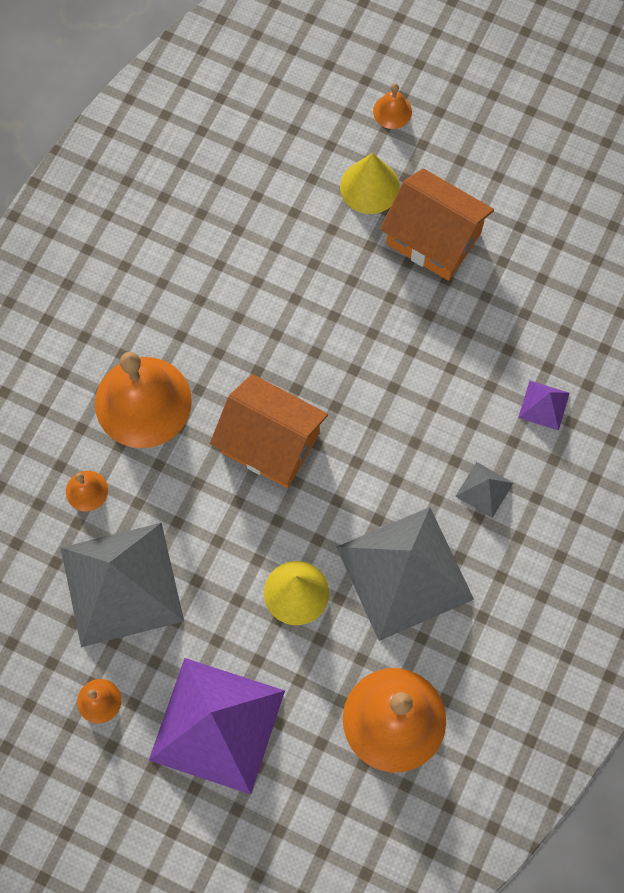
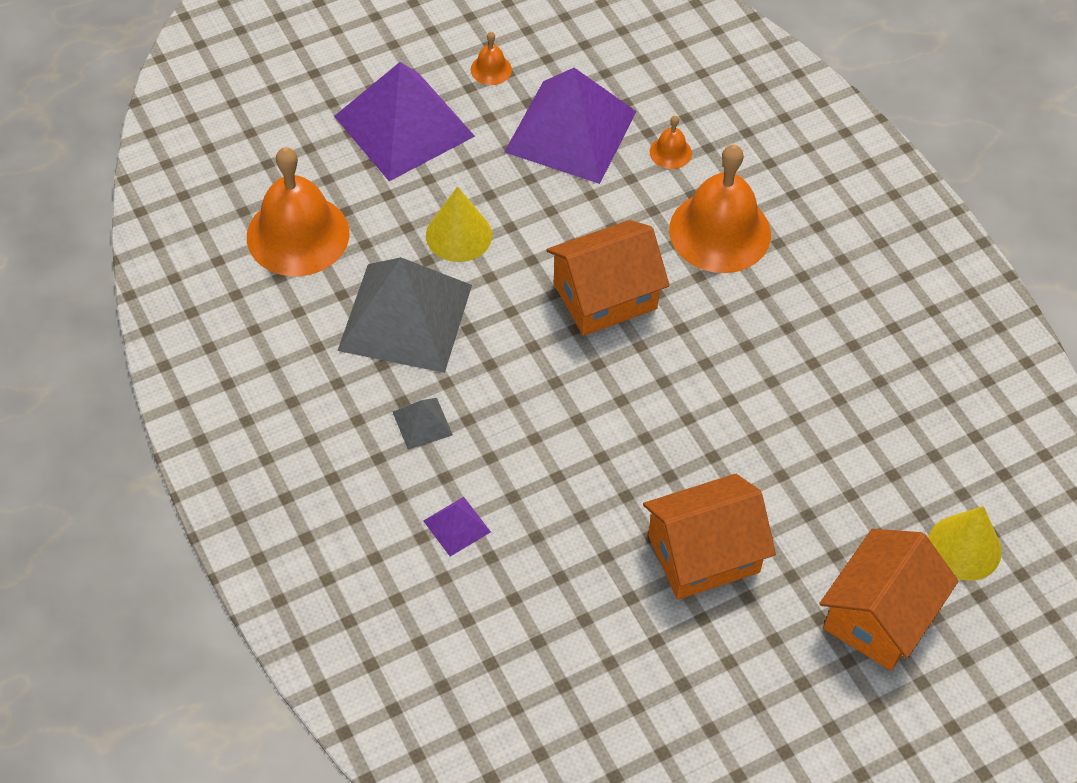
camera: 125 degrees right, 15 degrees down
(122, 584) = (570, 131): grey pyramid -> purple pyramid
(369, 187) = (804, 537): yellow cone -> yellow cone (964, 547)
(392, 111) = (879, 616): orange bell -> orange house

